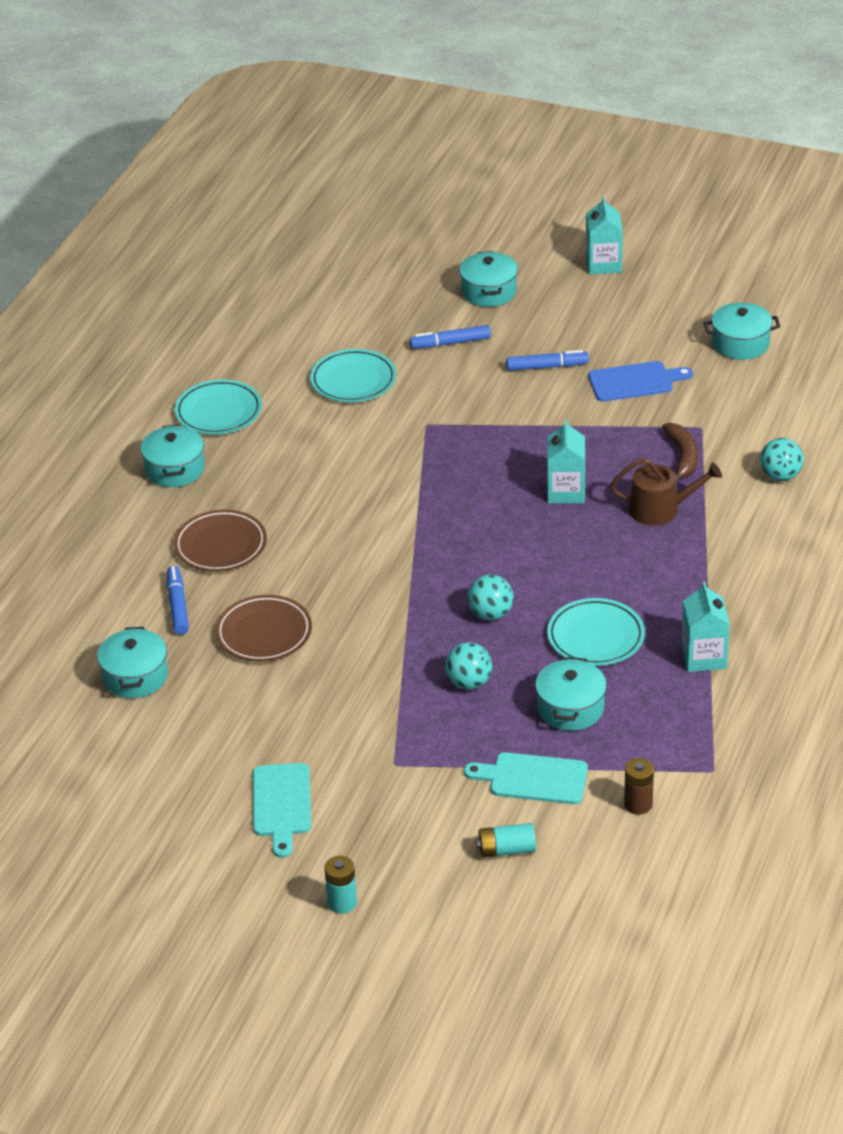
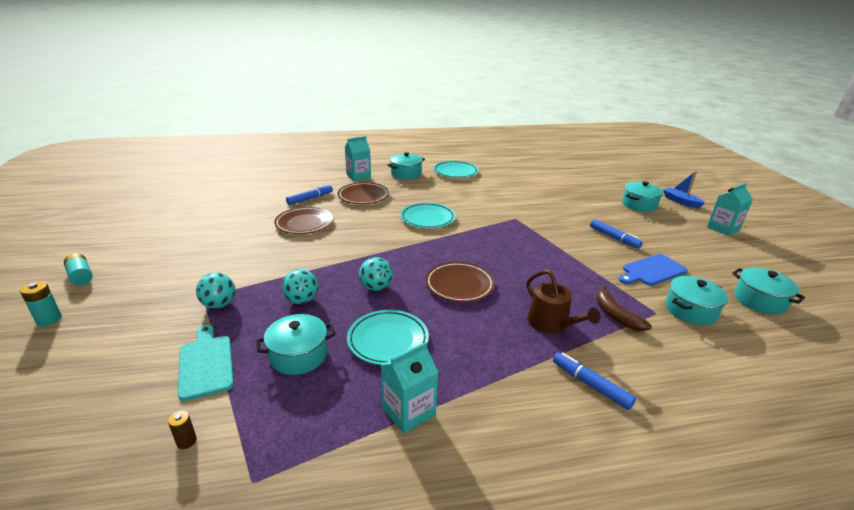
camera: 55 degrees right, 10 degrees down
(135, 676) = (249, 203): turquoise pot -> turquoise pot (690, 310)
(281, 804) = (153, 269): turquoise cutting board -> none
(353, 380) = (519, 192): turquoise plate -> turquoise plate (427, 218)
(450, 343) = (585, 207): blue marker -> blue marker (590, 385)
(506, 850) = (112, 378): turquoise battery -> turquoise battery (81, 276)
(513, 249) = (681, 201): none -> blue boat
(540, 545) = (459, 285): none -> brown plate
(566, 491) = (519, 278): turquoise carton -> turquoise carton (358, 176)
(634, 382) = (652, 271): blue cutting board -> blue cutting board turned 105 degrees clockwise
(638, 804) = (186, 441): brown battery -> brown battery, size x0.66
(682, 457) = (615, 315): brown banana -> brown banana turned 105 degrees clockwise
(780, 476) = (667, 374): turquoise ball -> turquoise ball (219, 304)

